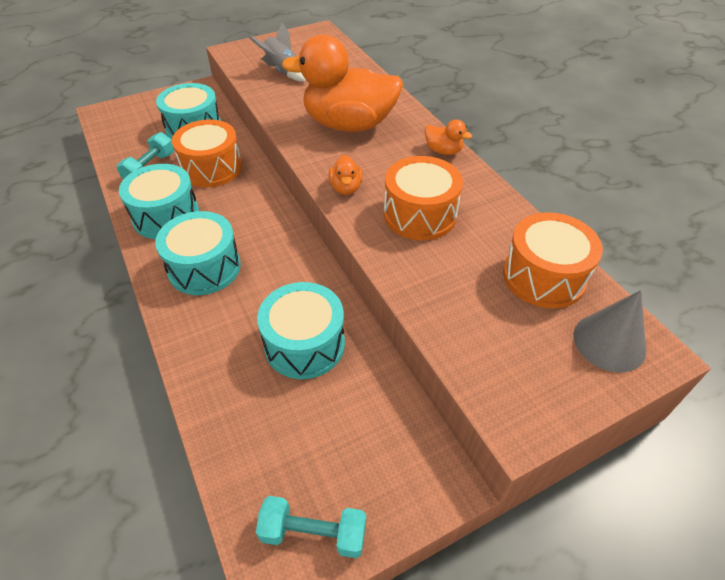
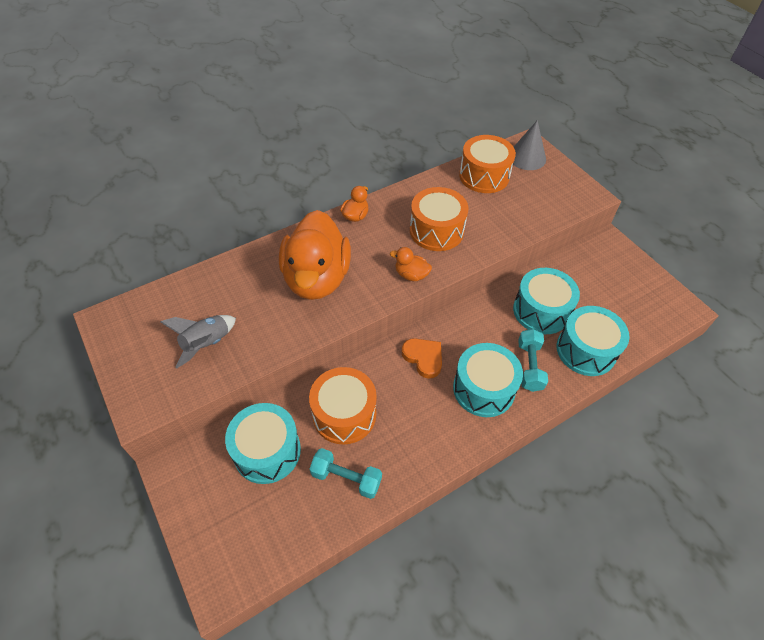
camera: 95 degrees left, 5 degrees up
(166, 216) = (423, 438): turquoise drum -> turquoise drum (586, 350)
(258, 223) = (423, 358): none -> orange heart
(313, 533) = (658, 294): turquoise dumbbell -> turquoise dumbbell (529, 366)
(346, 188) = (411, 275): orange duck -> orange duck turned 150 degrees counterclockwise

